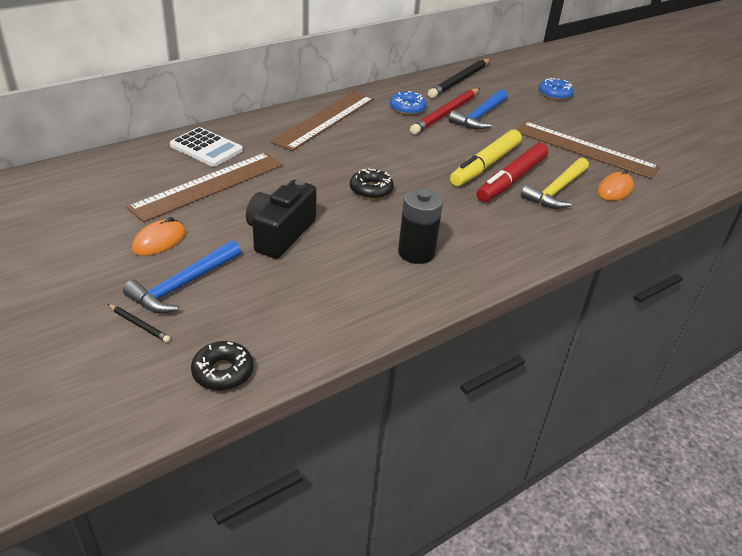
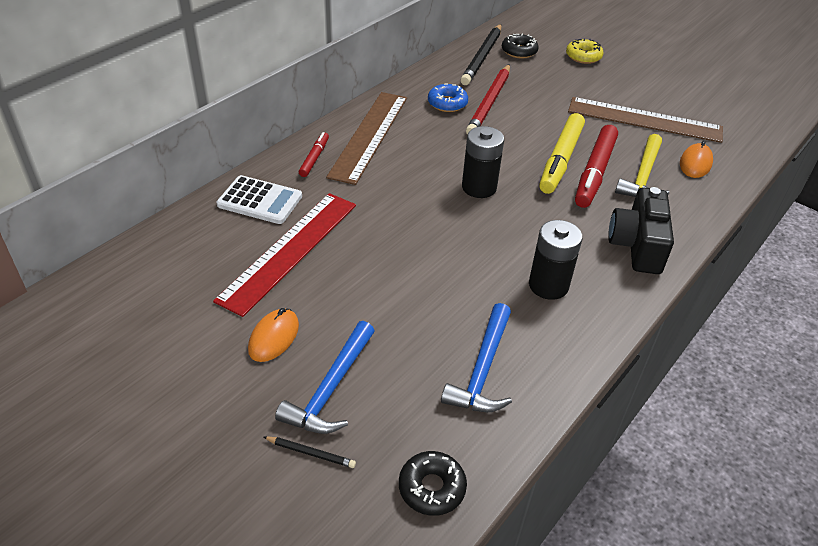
camera: 15 degrees left, 5 degrees up
(209, 185) = (289, 250): brown ruler -> red ruler
(269, 127) = (314, 158): none -> red marker
(280, 234) = (399, 296): black camera -> black camera (637, 246)
(371, 190) = (463, 217): black donut -> black donut (519, 51)
(398, 172) = (479, 187): none -> black battery
(479, 116) = (524, 99): blue hammer -> blue hammer (482, 370)
(554, 94) = (583, 56): blue donut -> yellow donut

